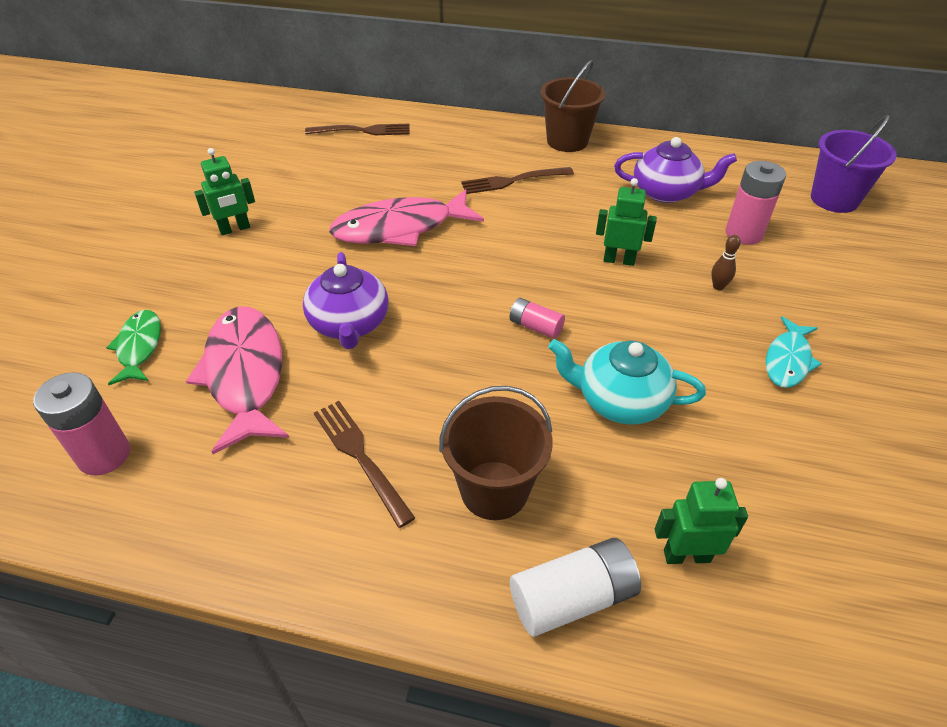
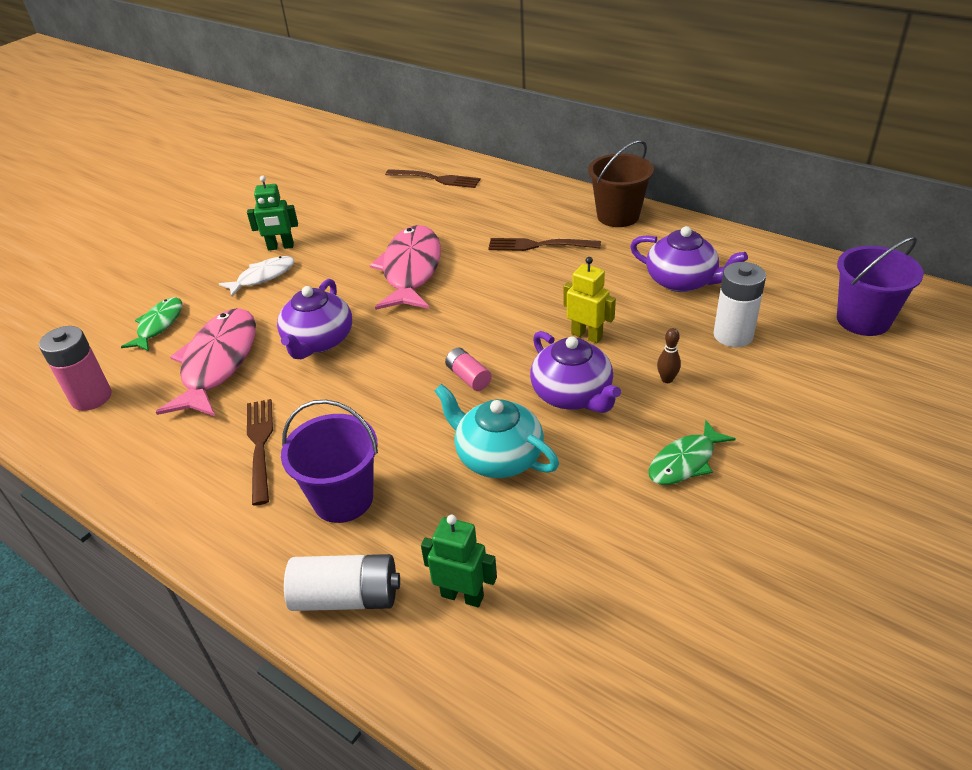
camera: 25 degrees right, 5 degrees down
(235, 266) = (263, 277): none -> white fish
(400, 228) = (411, 270): pink fish -> pink fish turned 90 degrees clockwise
(494, 490) = (343, 499): brown bucket -> purple bucket
(619, 260) = (587, 335): green robot -> yellow robot
(646, 321) = (572, 395): none -> purple teapot
(744, 233) = (733, 335): pink battery -> white battery
(788, 360) = (685, 461): turquoise fish -> green fish

